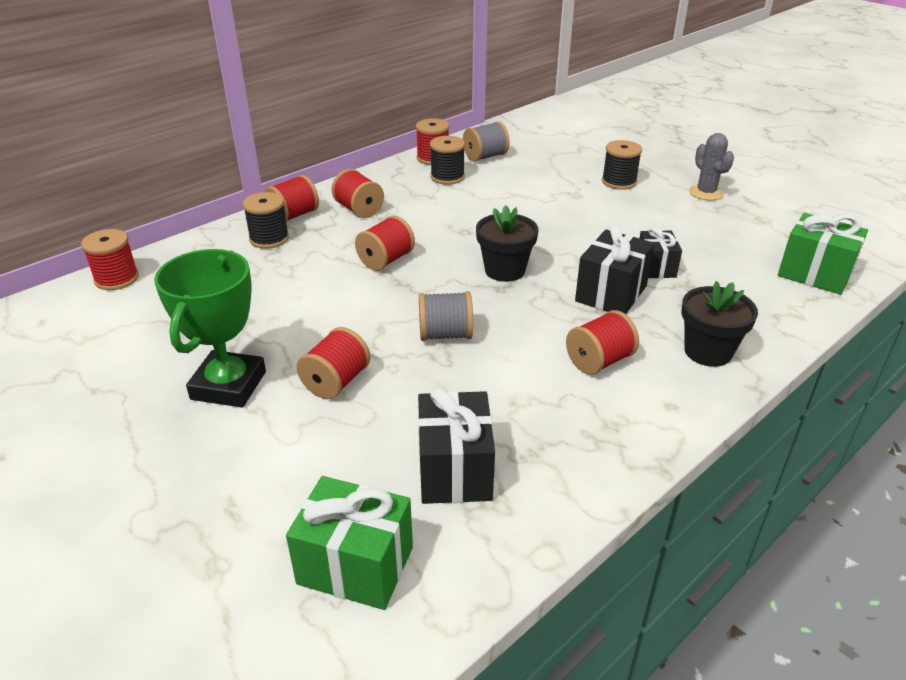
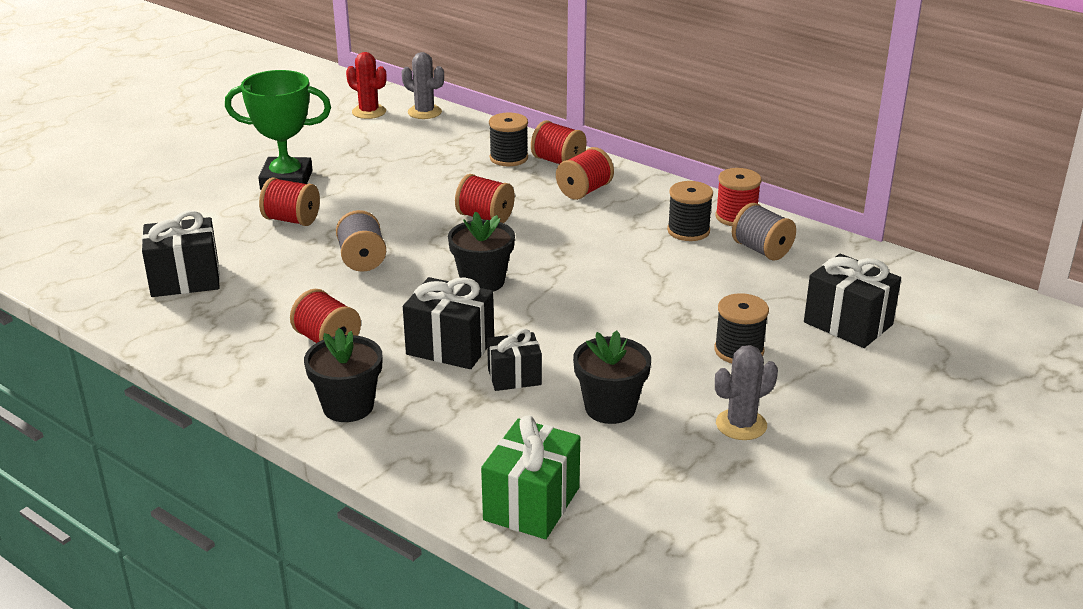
camera: 80 degrees right, 5 degrees down
(79, 317) = (369, 112): none -> red cactus
(117, 279) = (424, 112): red spool -> grey cactus
(355, 565) = (101, 253): green gift -> none
(587, 146) = (848, 323): none -> black gift
(693, 233) = (610, 408): none -> black flower pot

